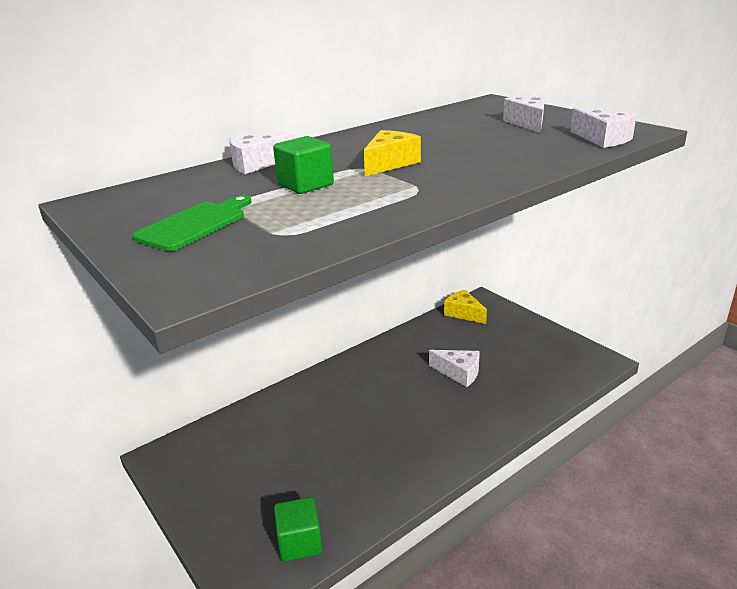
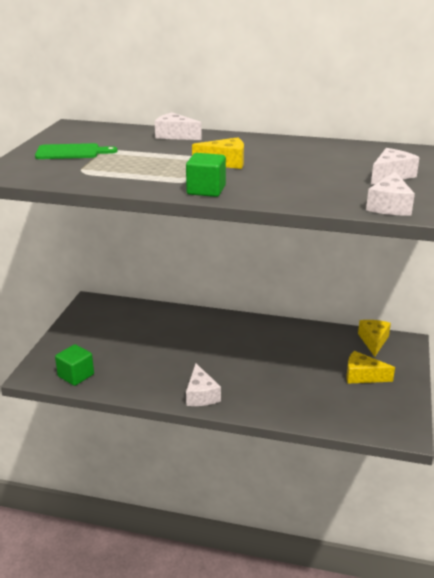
camera: 50 degrees right, 0 degrees up
(305, 185) = (157, 155): green cube -> green cube (206, 190)
(459, 373) = (293, 369): white cheese -> white cheese (201, 395)
(506, 342) = (362, 376): none -> yellow cheese

